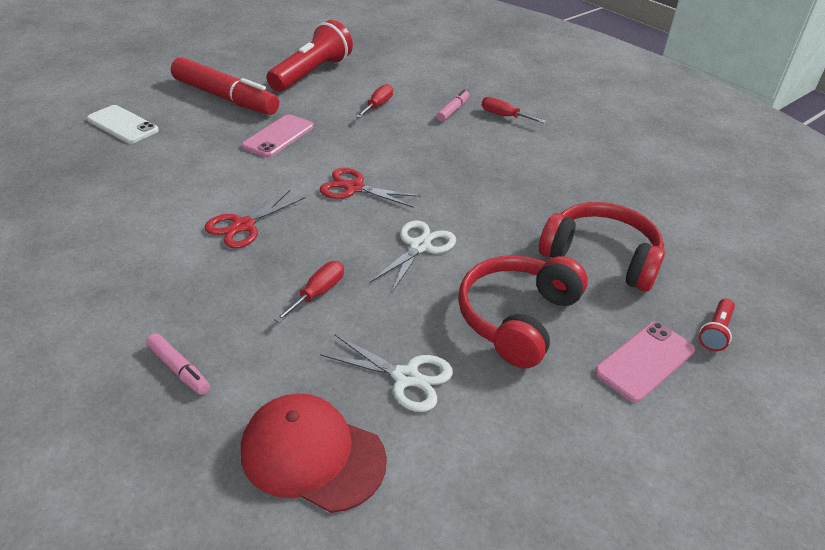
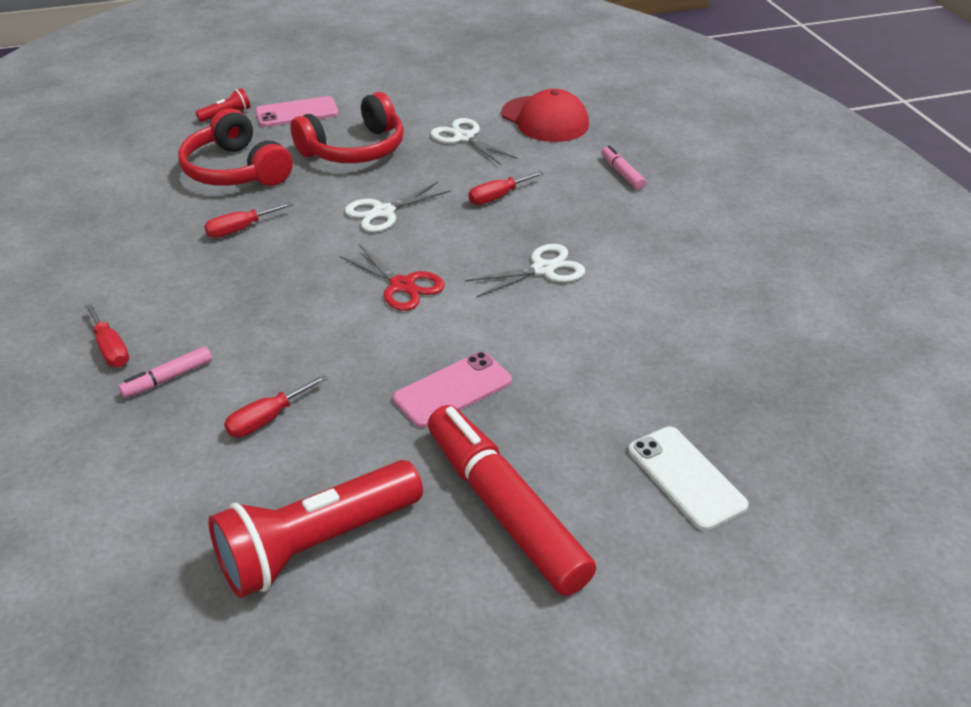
camera: 155 degrees left, 0 degrees up
(243, 226) = (543, 269): red scissors -> white scissors
(523, 202) = (240, 229): none -> red screwdriver

